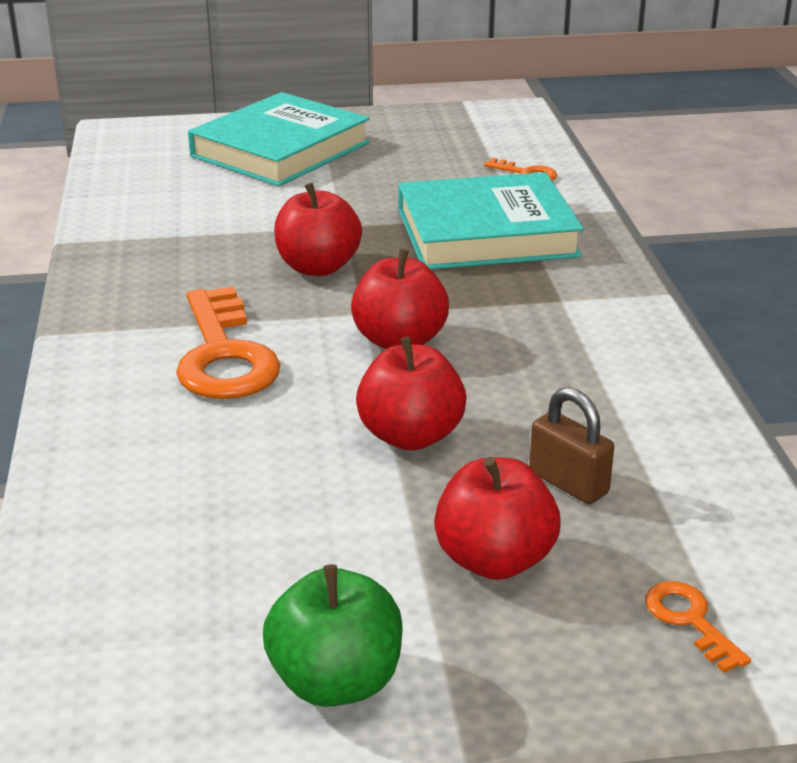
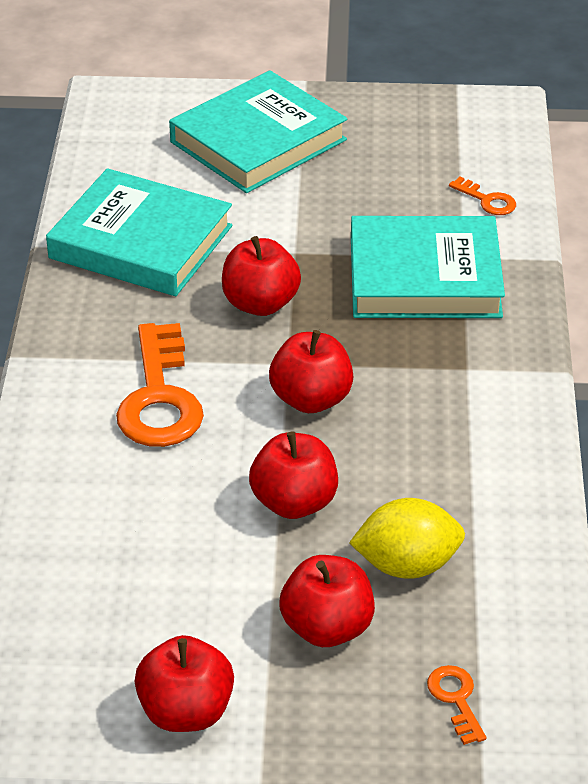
camera: 10 degrees right, 10 degrees up
(174, 230) = (141, 242): none -> turquoise book
(336, 681) = (186, 712): green apple -> red apple
(568, 483) = (407, 565): brown padlock -> yellow lemon

